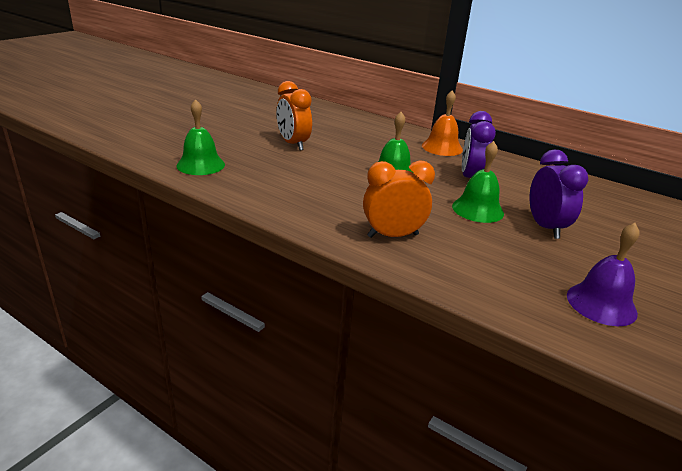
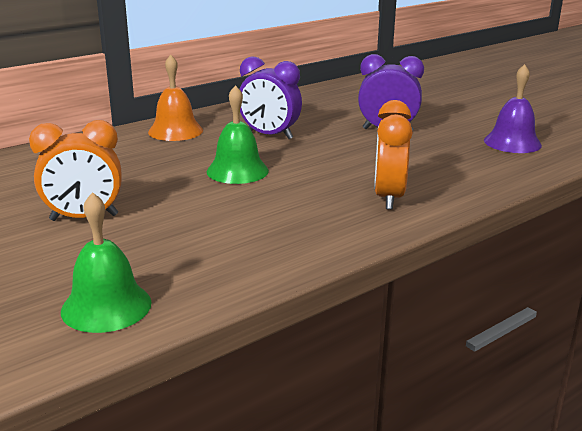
camera: 70 degrees left, 5 degrees down
(477, 209) = (343, 148): green bell -> none

